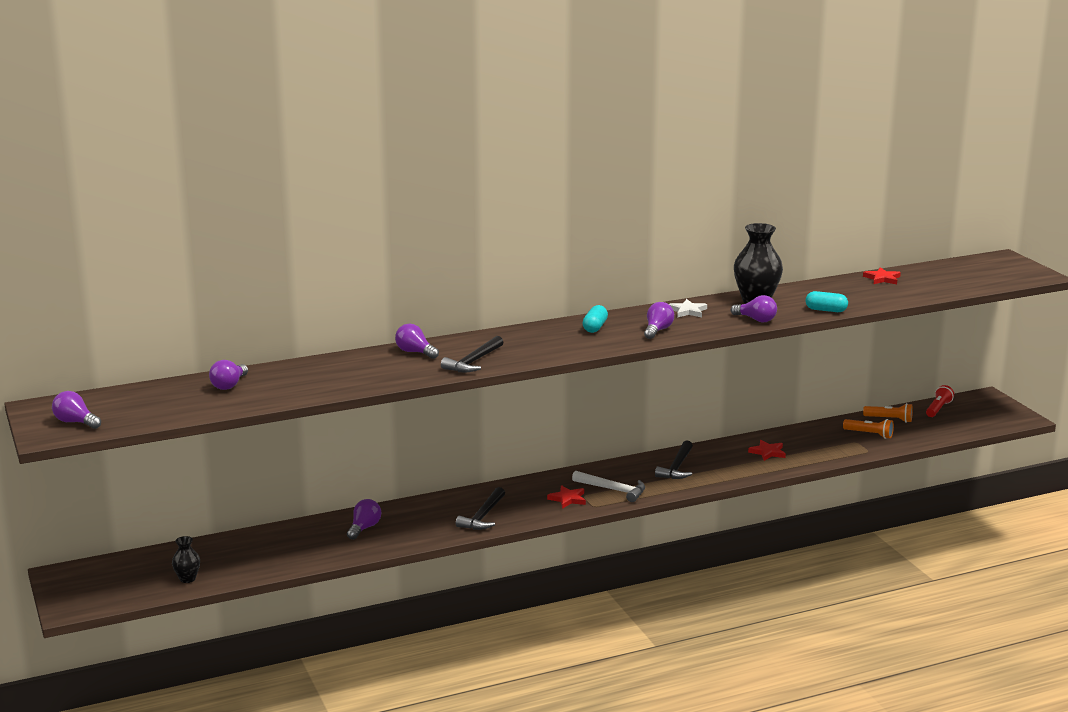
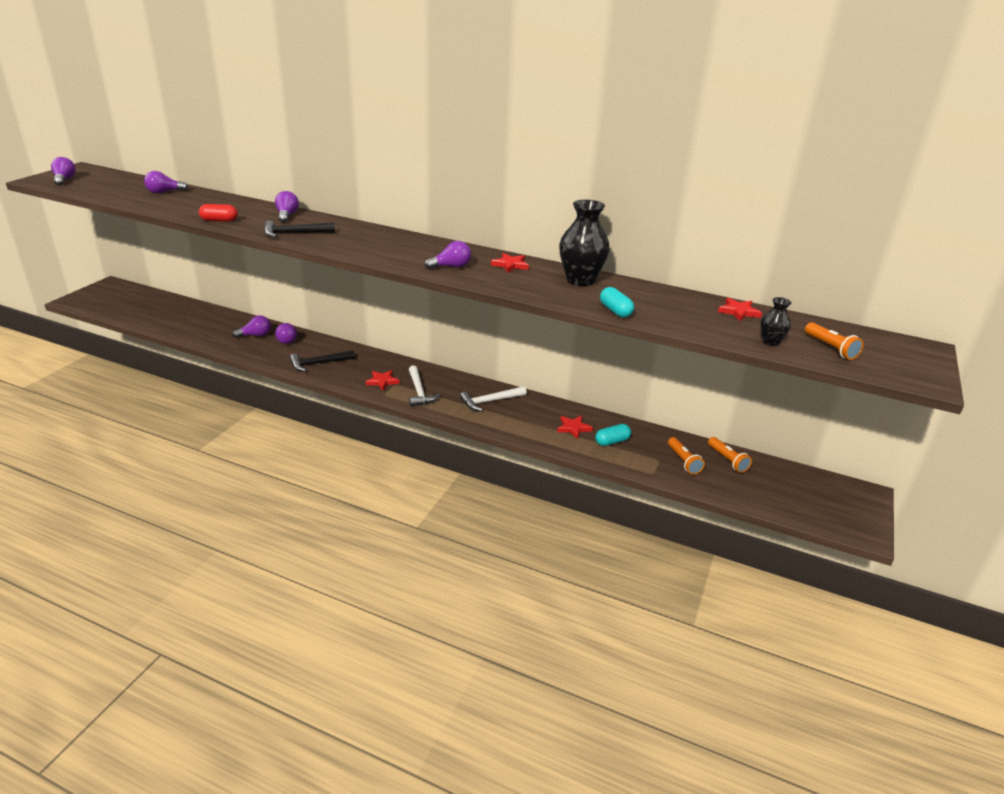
camera: 45 degrees right, 10 degrees up
(187, 579) = (136, 314): black vase -> black vase (770, 342)
(376, 382) = (219, 220): none -> red capsule
(595, 327) = (420, 247): turquoise capsule -> turquoise capsule (612, 441)
(677, 467) = (490, 401): black hammer -> white hammer
(688, 311) = (510, 265): white star -> red star
(756, 320) = (539, 292): purple light bulb -> purple light bulb (287, 340)
(938, 409) = (793, 477): red flashlight -> none
(968, 278) = (830, 348): none -> orange flashlight

